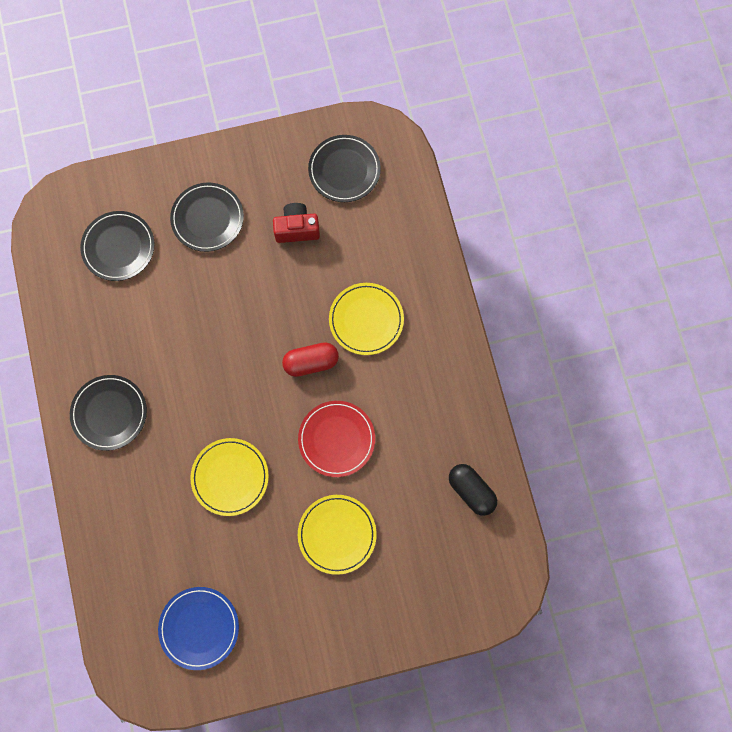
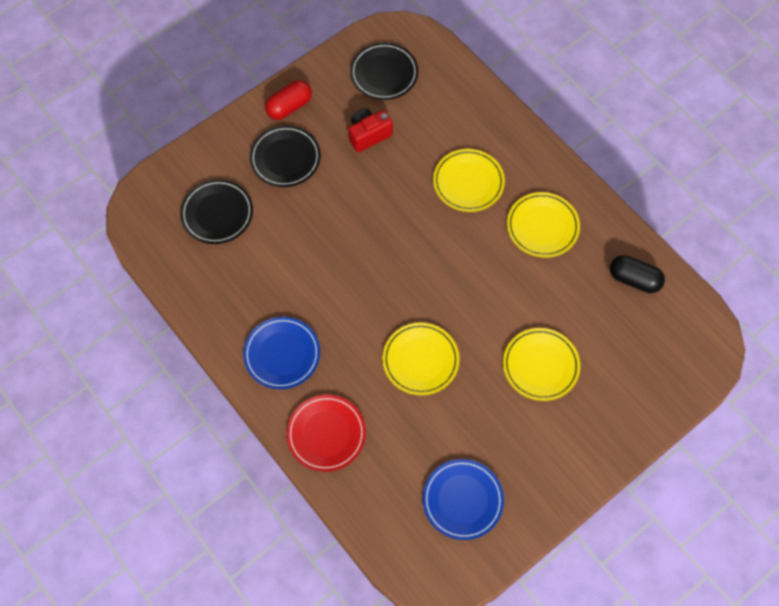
camera: 25 degrees left, 10 degrees down
(109, 413) = (282, 354): black plate -> blue plate
(311, 362) = (440, 236): red capsule -> red capsule (289, 107)
(336, 439) = (496, 288): red plate -> red plate (326, 434)
(413, 397) = (542, 226): none -> yellow plate

